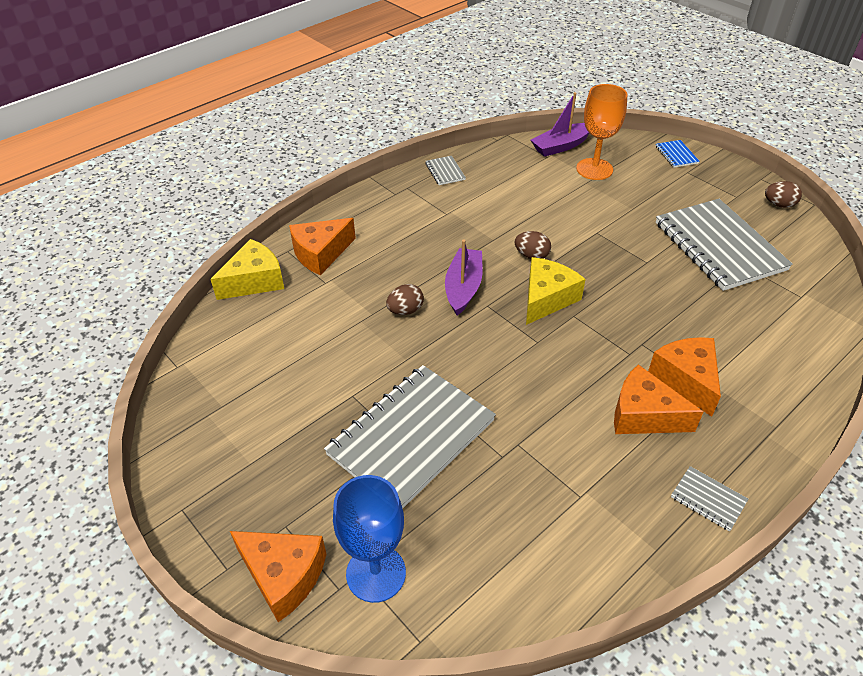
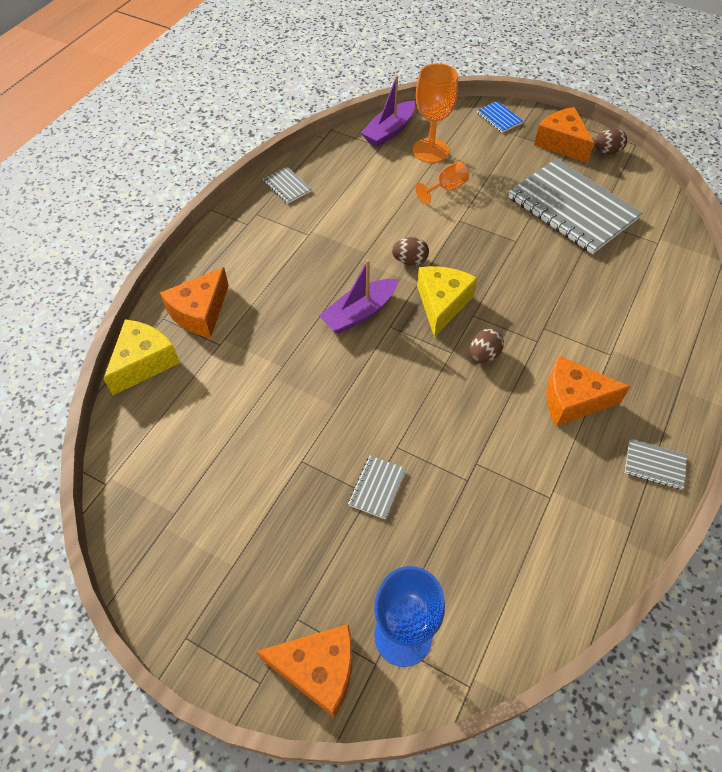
camera: 20 degrees left, 10 degrees up
(405, 310) = (314, 353): brown egg -> brown egg (483, 355)
(411, 438) = (377, 488): grey notebook -> grey notebook, size x0.41
(463, 287) = (359, 313): purple boat -> purple boat turned 120 degrees counterclockwise
(595, 203) = (446, 189): none -> orange goblet
(686, 379) = (594, 353): orange cheese -> orange cheese (561, 143)

